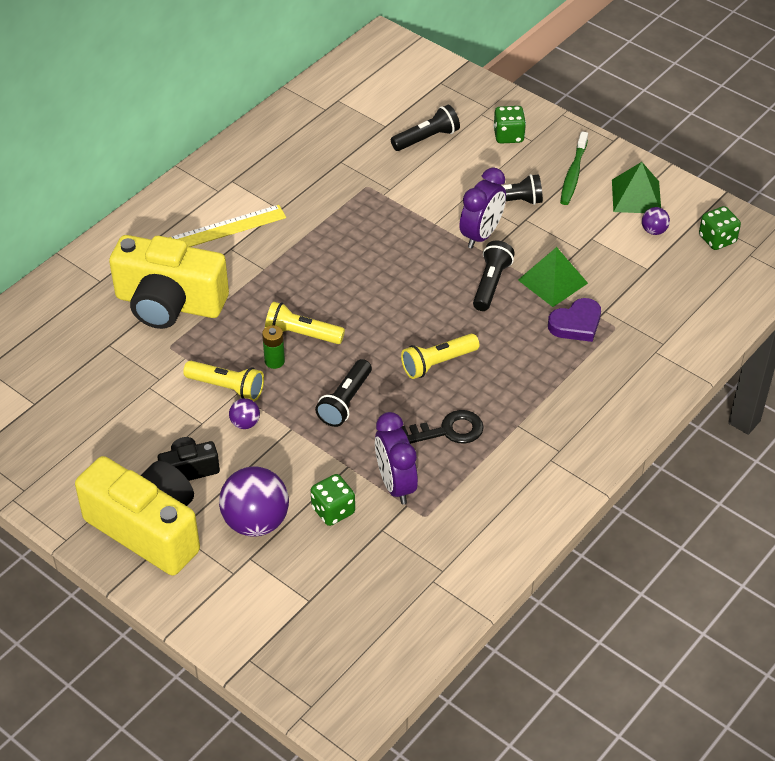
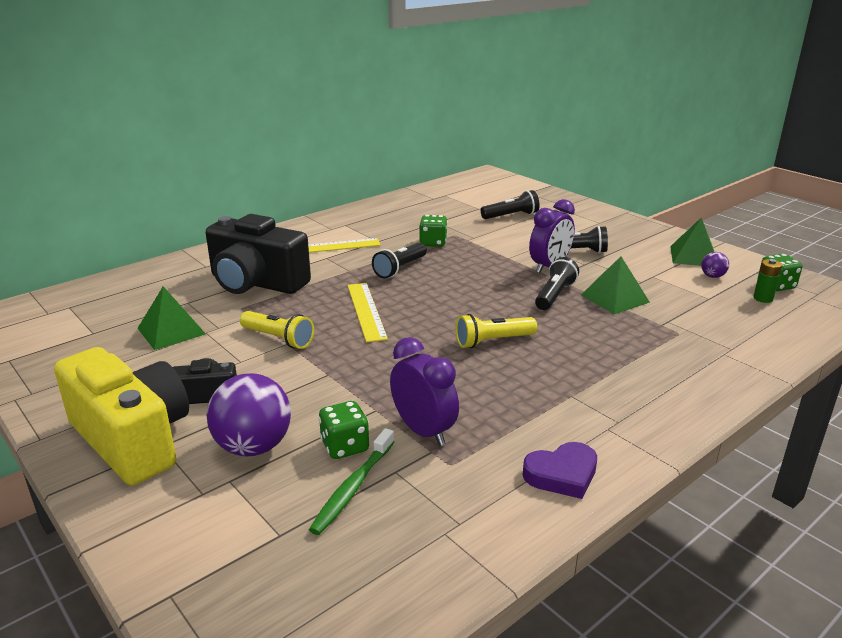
camera: 10 degrees right, 20 degrees down
(114, 390) = (171, 331): none -> green pyramid
(169, 304) = (256, 283): yellow camera -> black camera
(245, 423) = (283, 365): purple ball -> none
(274, 361) = (332, 326): green battery -> green battery (763, 298)
(301, 334) = (366, 311): yellow flashlight -> yellow ruler
(345, 402) = (391, 360): black flashlight -> black flashlight (400, 269)
(395, 484) = (423, 431): purple clock -> purple clock turned 150 degrees clockwise
(448, 431) = (493, 392): black key -> none
(508, 136) = (580, 219): green dice -> green dice (433, 243)
(573, 174) = (635, 241): green toothbrush -> green toothbrush (353, 488)
(576, 324) = (638, 327): purple heart -> purple heart (562, 474)

